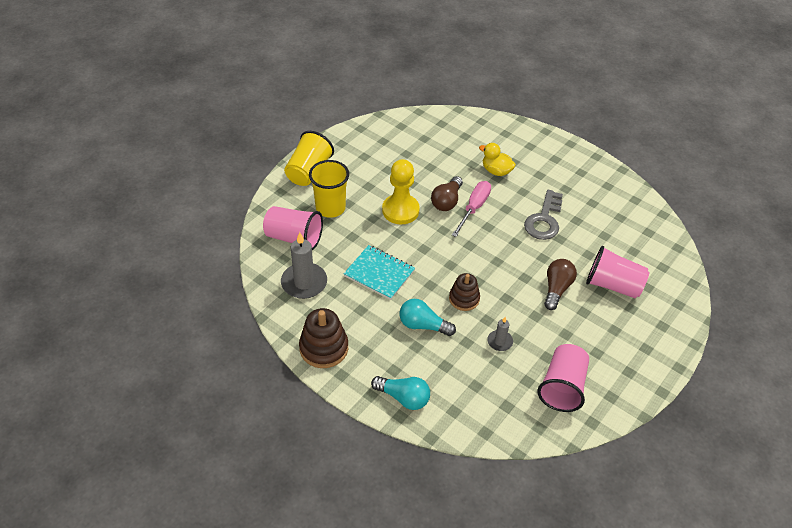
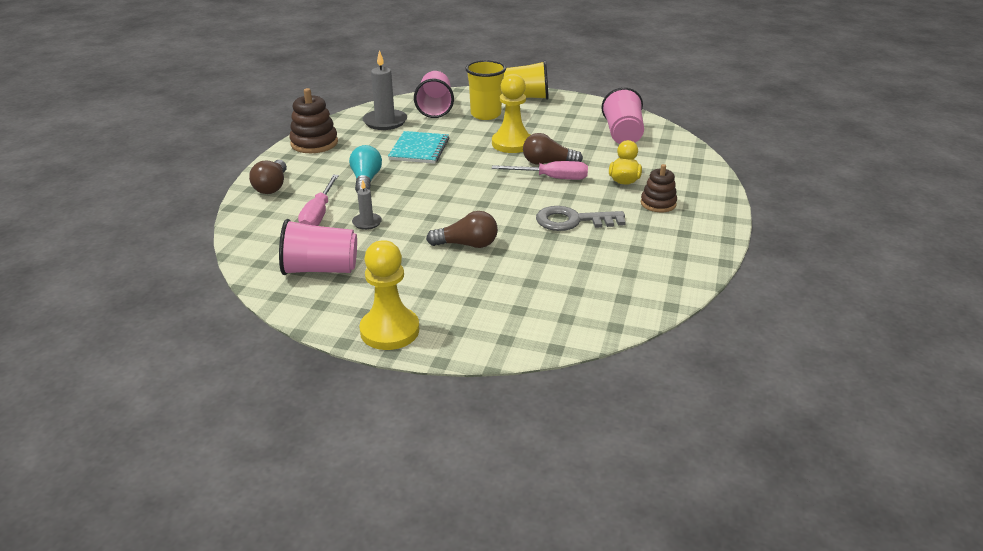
camera: 70 degrees right, 15 degrees down
(403, 398) = (272, 187): turquoise light bulb -> brown light bulb
(464, 299) = (414, 194): brown stacking toy -> brown stacking toy (658, 203)
(472, 372) = (318, 214): none -> pink screwdriver
(613, 285) = (501, 282): pink cup -> pink cup (622, 134)
(655, 362) = (390, 330): none -> yellow pawn

